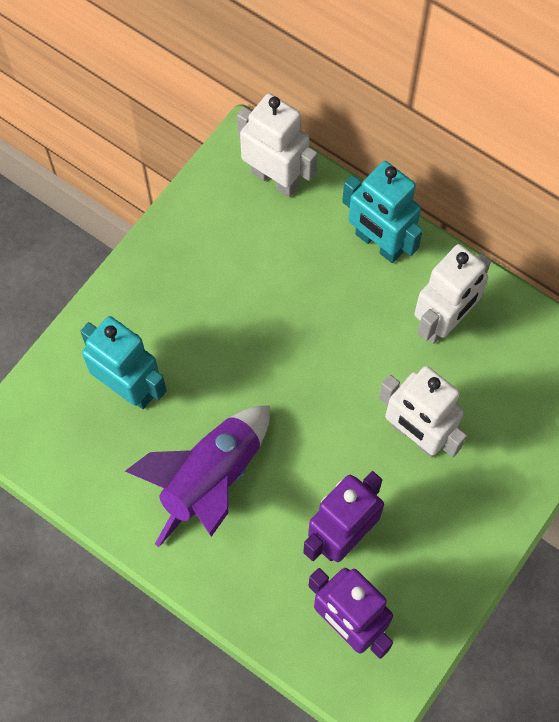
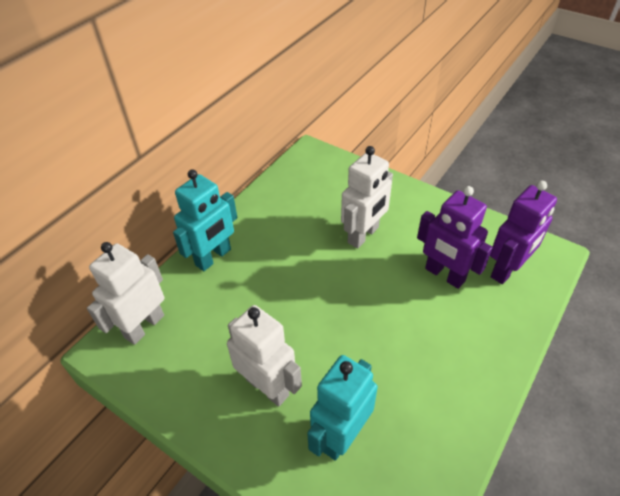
camera: 90 degrees left, 20 degrees down
(211, 479) = (418, 362): purple rocket -> none
(443, 322) = (278, 222): white robot -> white robot (268, 387)

